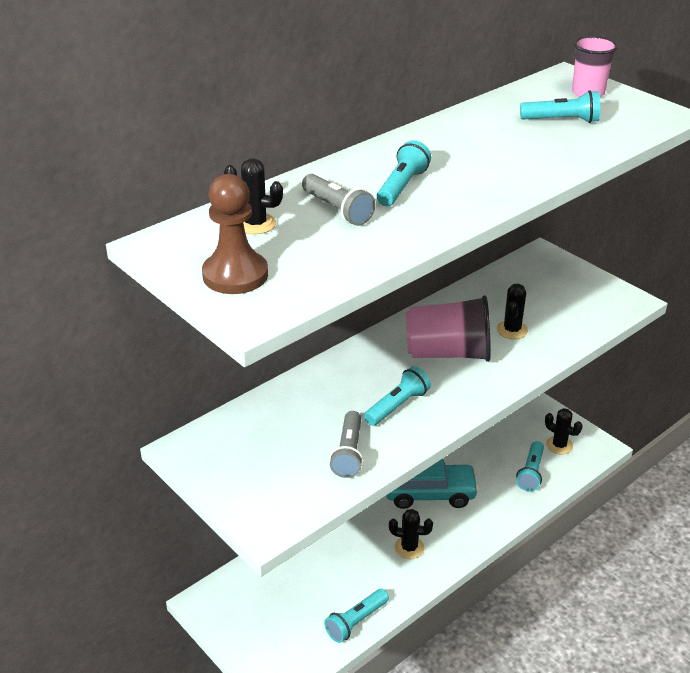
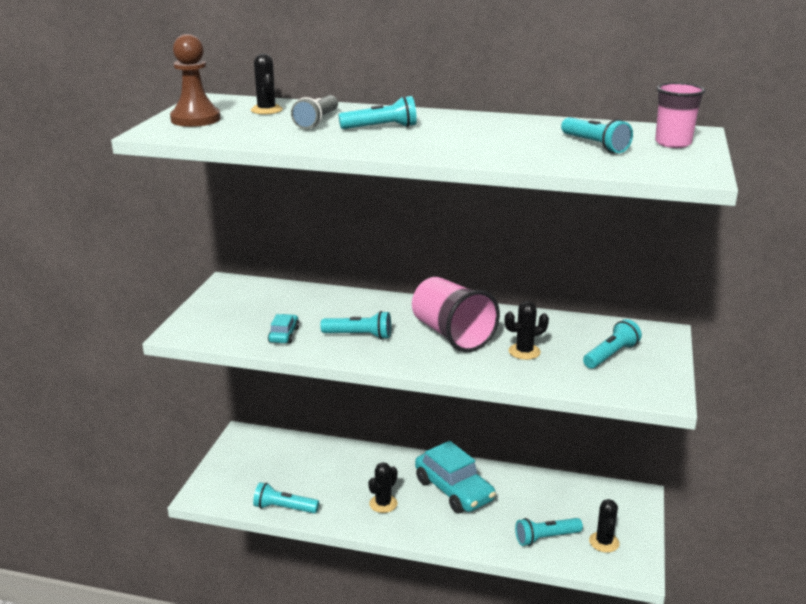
camera: 55 degrees right, 10 degrees down
(349, 453) = (284, 335): grey flashlight -> turquoise car
(409, 548) = (383, 504): black cactus -> black cactus turned 60 degrees clockwise
(554, 293) = (610, 355): none -> turquoise flashlight

